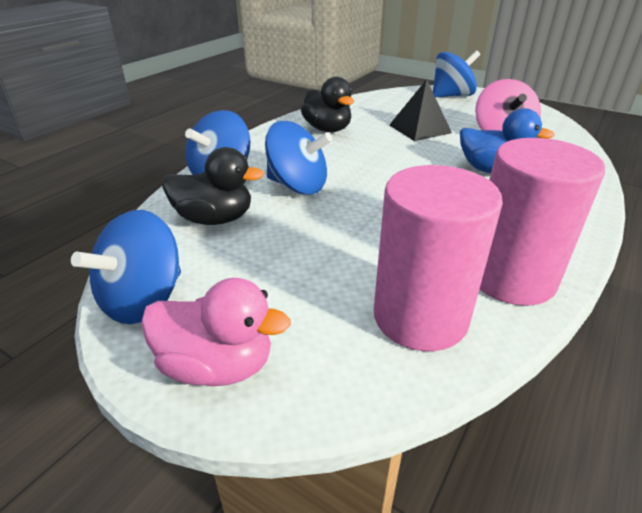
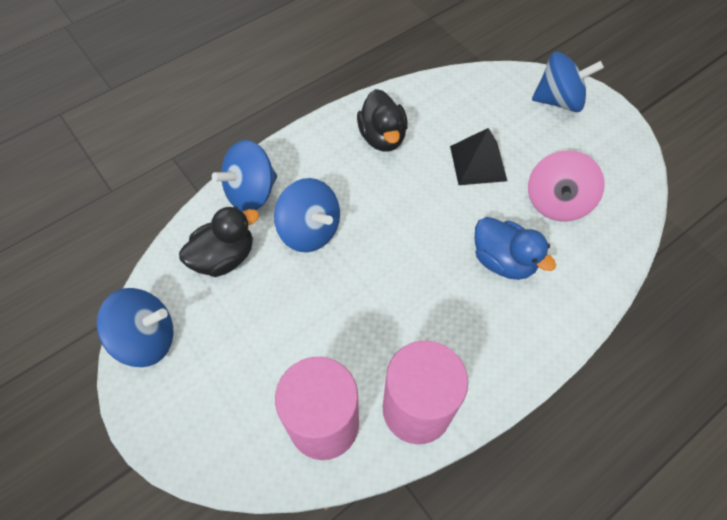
camera: 20 degrees right, 25 degrees up
(143, 300) = (147, 338): blue spinning top -> blue spinning top turned 150 degrees counterclockwise
(214, 219) = (224, 257): black duck -> black duck turned 60 degrees counterclockwise
(217, 365) = (174, 418): pink duck -> none

